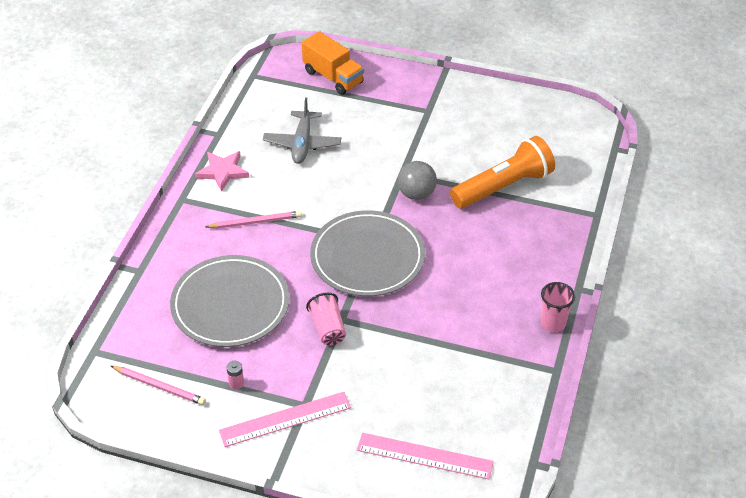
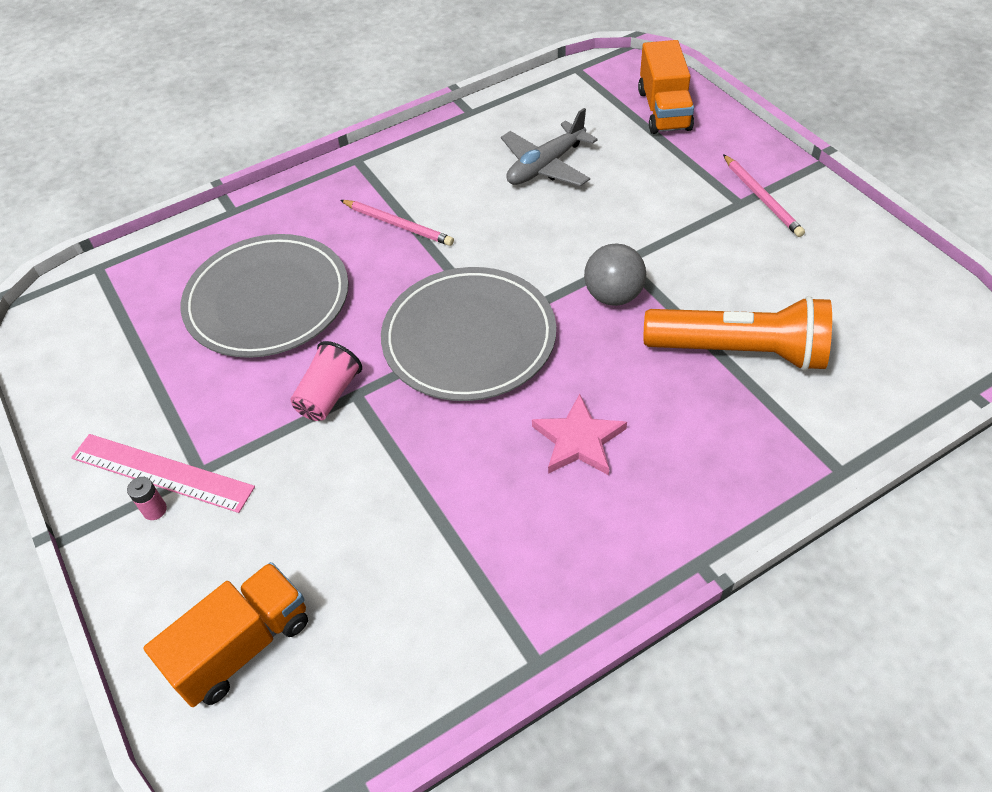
camera: 45 degrees right, 5 degrees up
(160, 386) = (102, 345): pink pencil -> pink pencil (762, 198)
(223, 172) = (428, 153): pink star -> pink star (579, 440)
(236, 383) = (168, 393): pink battery -> pink battery (155, 510)
(424, 456) = (242, 646): pink ruler -> orange truck
(553, 323) = (607, 588): pink cup -> none

